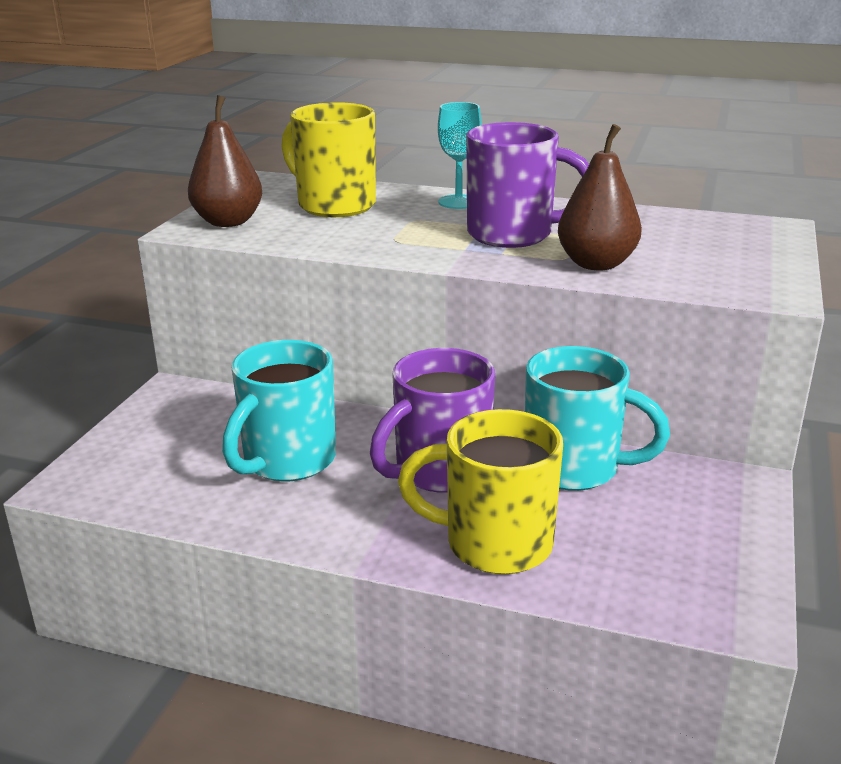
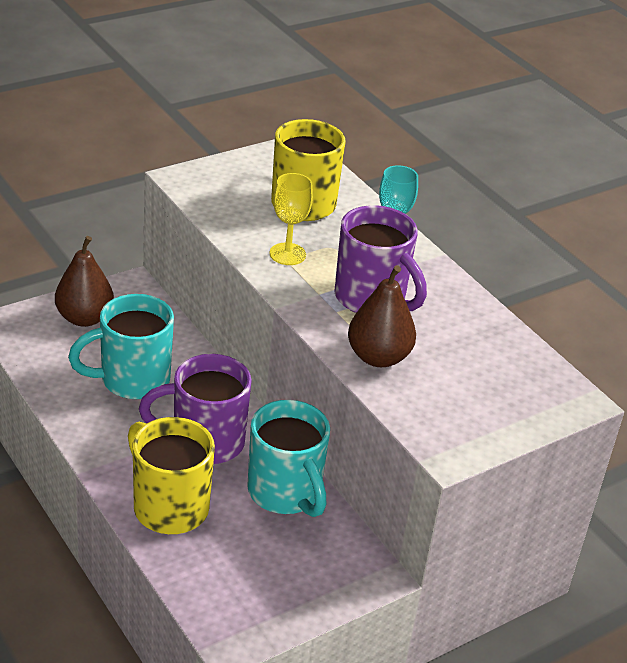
camera: 35 degrees right, 10 degrees up
(228, 222) = (214, 184): brown pear -> brown pear (84, 318)
(386, 237) = (287, 254): none -> yellow goblet

